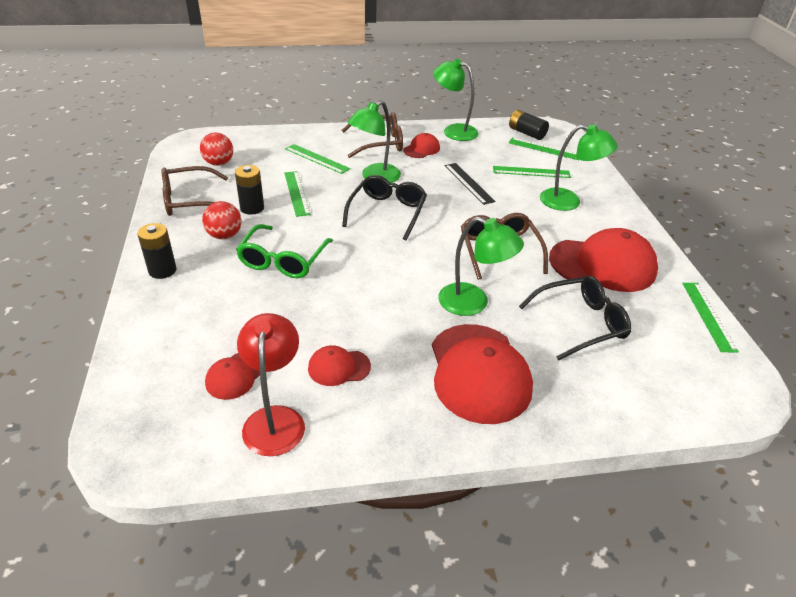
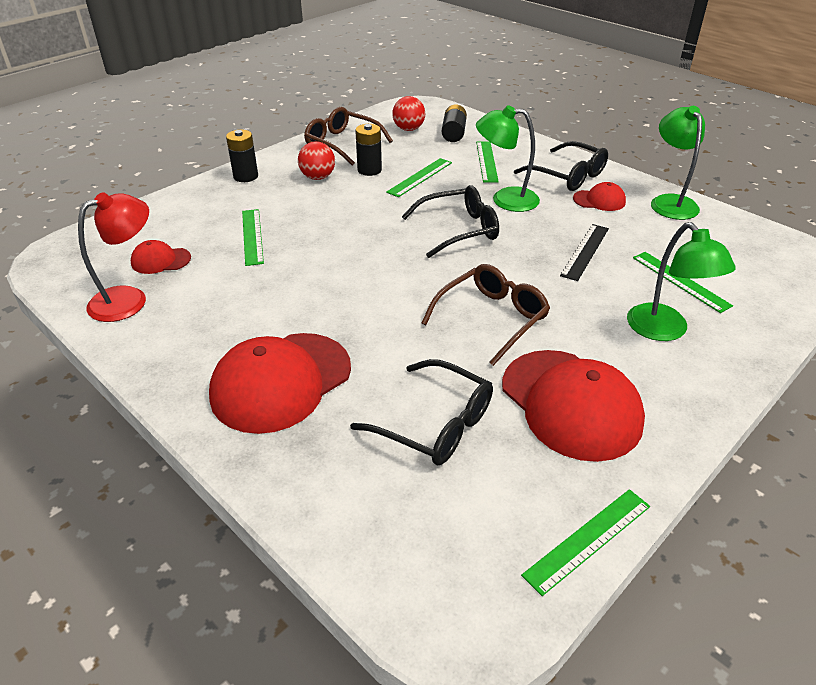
camera: 55 degrees right, 0 degrees up
(283, 260) = (319, 215): green glasses -> none
(338, 367) = (213, 301): red cap -> none
(379, 143) = (567, 176): brown glasses -> black glasses
(473, 303) = (381, 337): green lamp -> none
(526, 133) = (760, 246): black battery -> black battery (453, 133)
(544, 149) = (749, 271): green ruler -> green ruler (252, 236)

